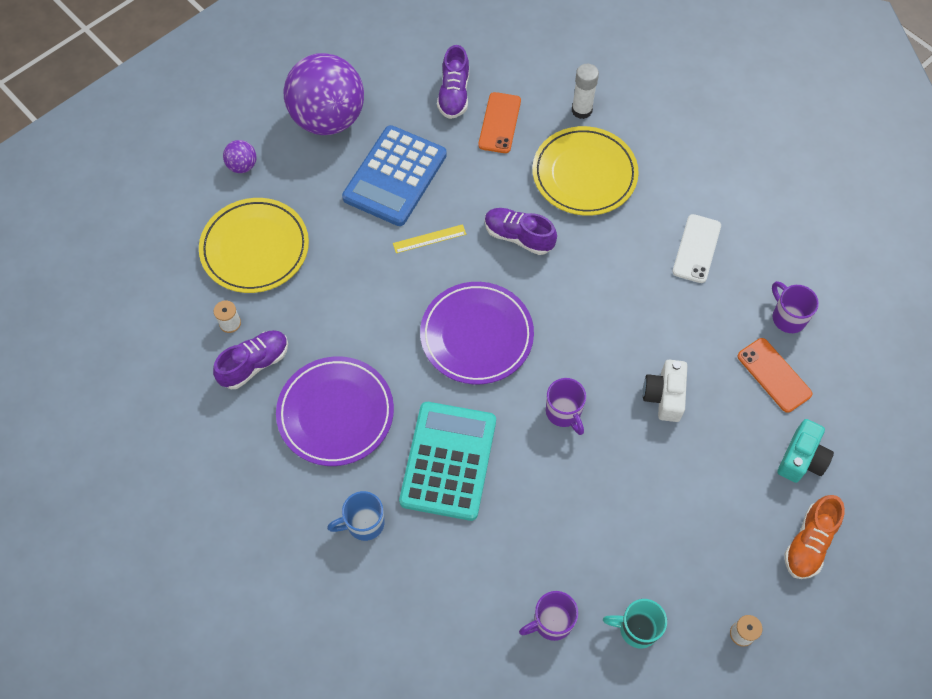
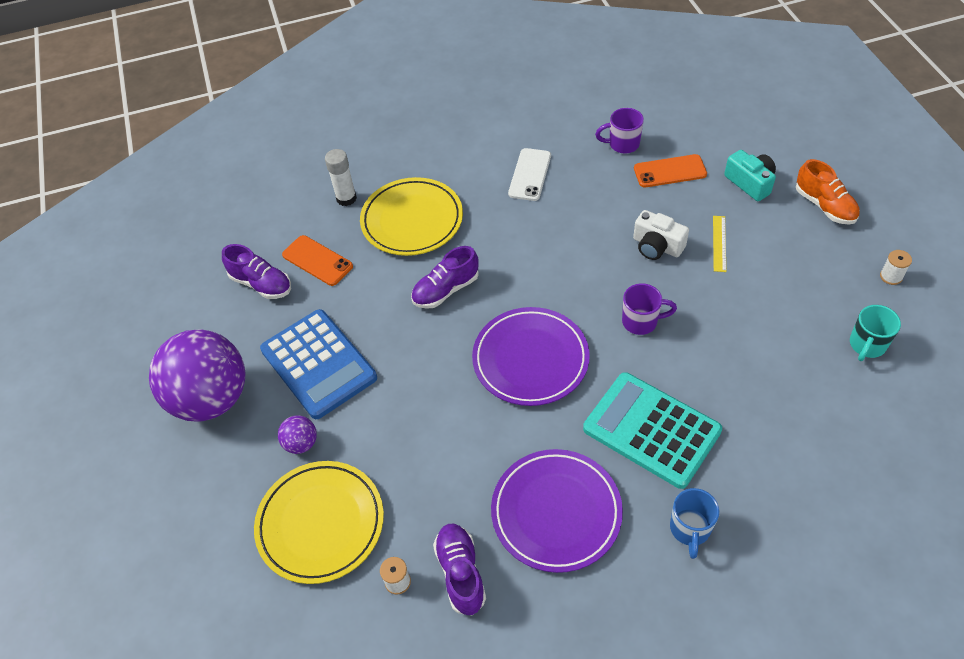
camera: 60 degrees left, 10 degrees down
(242, 166) = (211, 501): purple ball -> purple ball (301, 443)
(429, 239) = (406, 360): yellow ruler -> yellow ruler (719, 243)
(551, 622) = (843, 406): purple mug -> none
(696, 249) = (530, 175): white phone -> white phone turned 60 degrees clockwise

